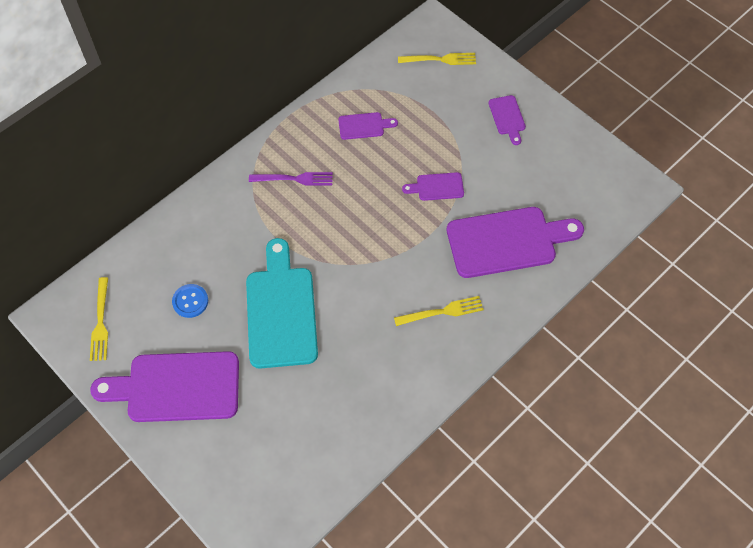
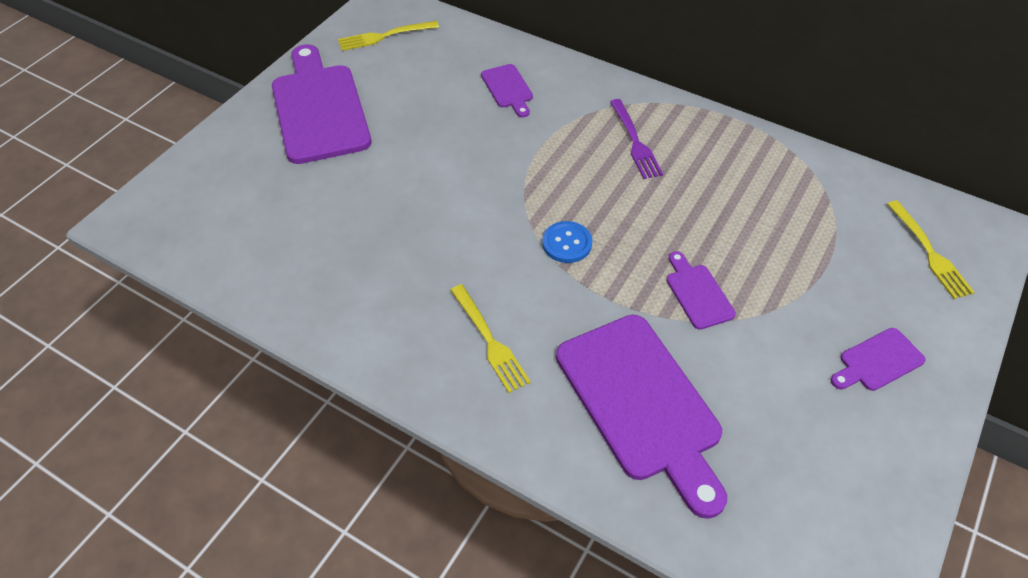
camera: 75 degrees right, 10 degrees down
(190, 301) = (429, 94): blue button -> blue button (567, 243)
(281, 311) = (439, 172): turquoise cutting board -> none
(364, 126) = (755, 191): purple cutting board -> purple cutting board (508, 88)

